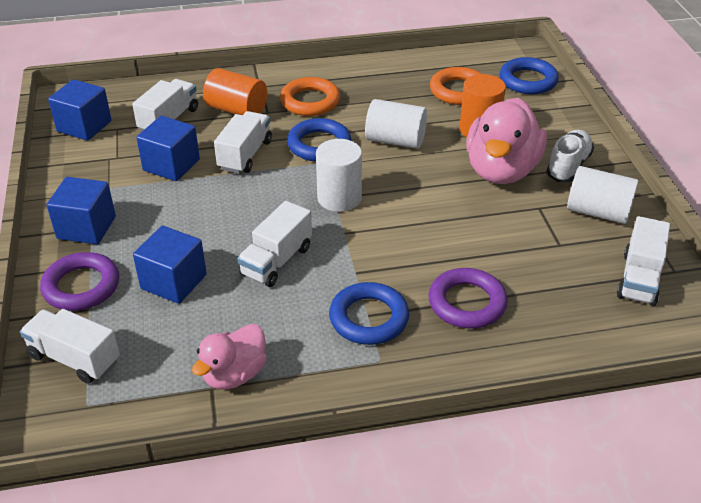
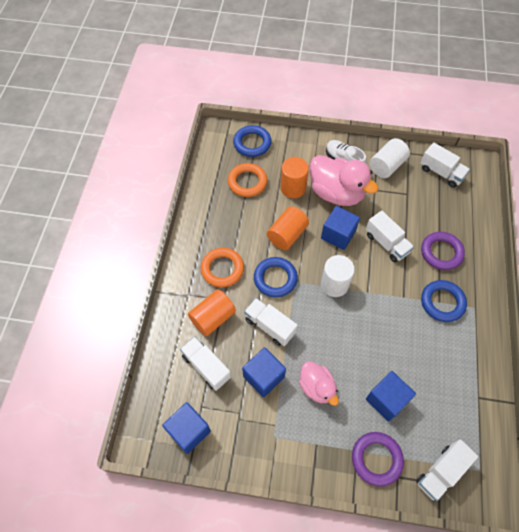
camera: 70 degrees left, 20 degrees up
(86, 227) = (316, 447): blue cube -> blue cube (338, 235)
(234, 374) = (471, 383): pink duck -> pink duck (317, 387)
(276, 261) = (383, 336): white truck -> white truck (386, 243)
(395, 140) = (287, 235): white cylinder -> orange cylinder

